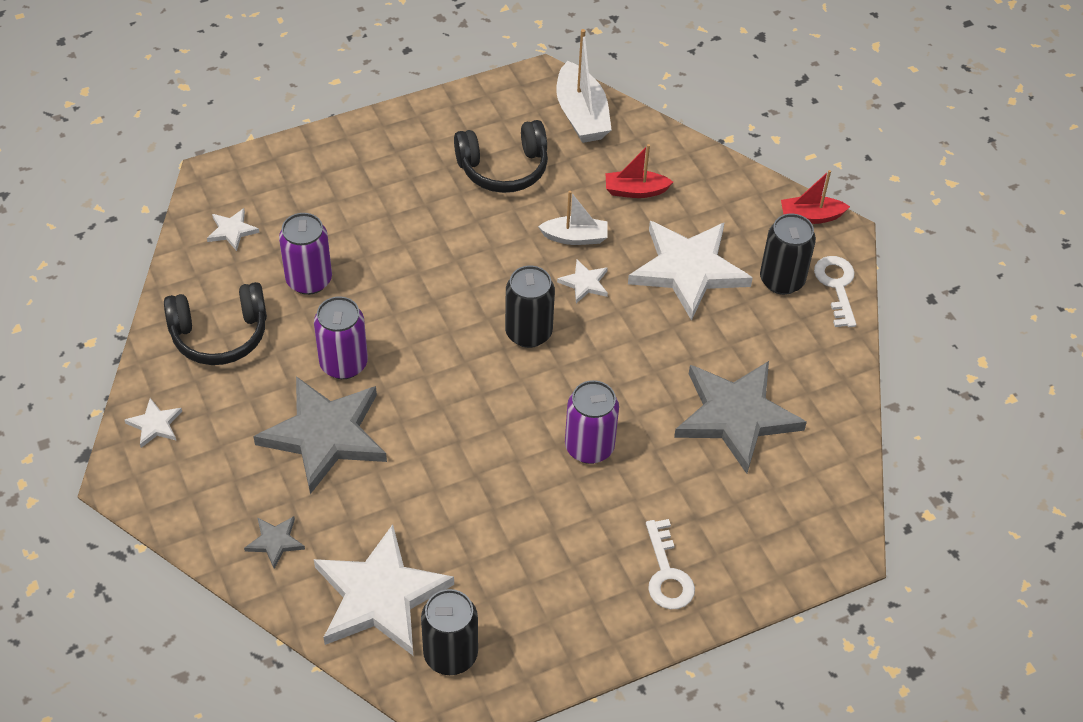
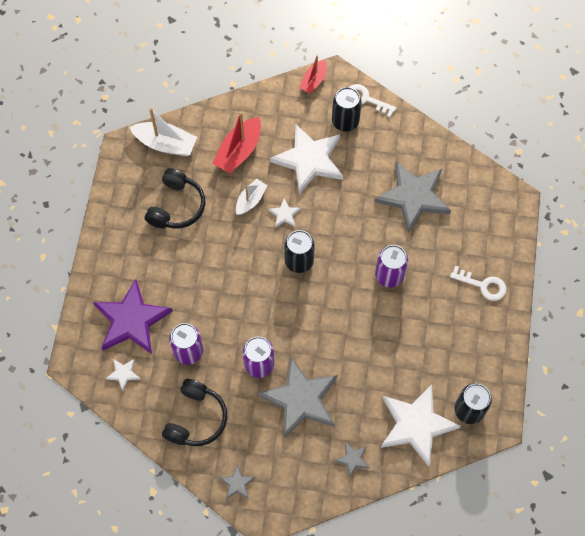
camera: 55 degrees left, 15 degrees up
(155, 424) = (237, 483): white star -> grey star
(311, 202) = (131, 320): none -> purple star
(635, 191) = (239, 151): red boat -> red boat, size x1.60

